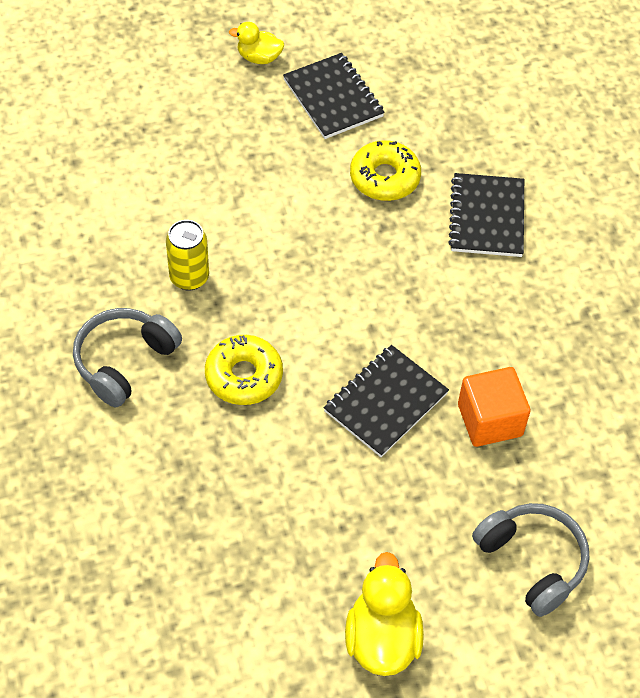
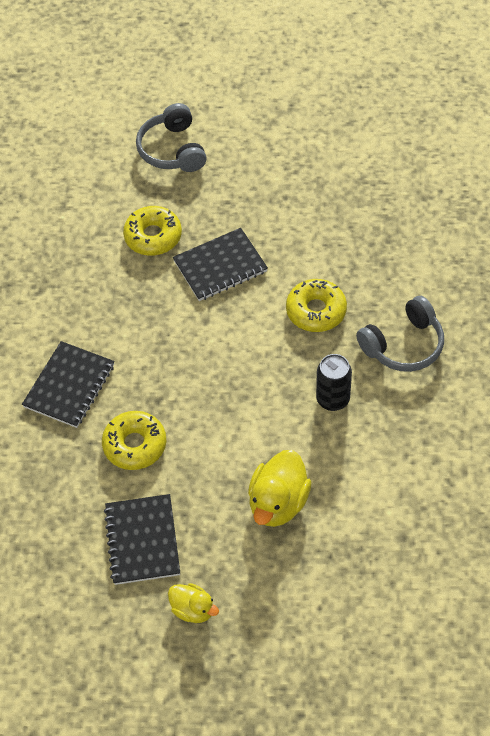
camera: 155 degrees left, 0 degrees up
(189, 277) = (333, 399): yellow can -> black can
(382, 638) = (286, 134): yellow duck -> yellow duck (278, 503)
(490, 420) = (153, 236): orange cube -> yellow donut

